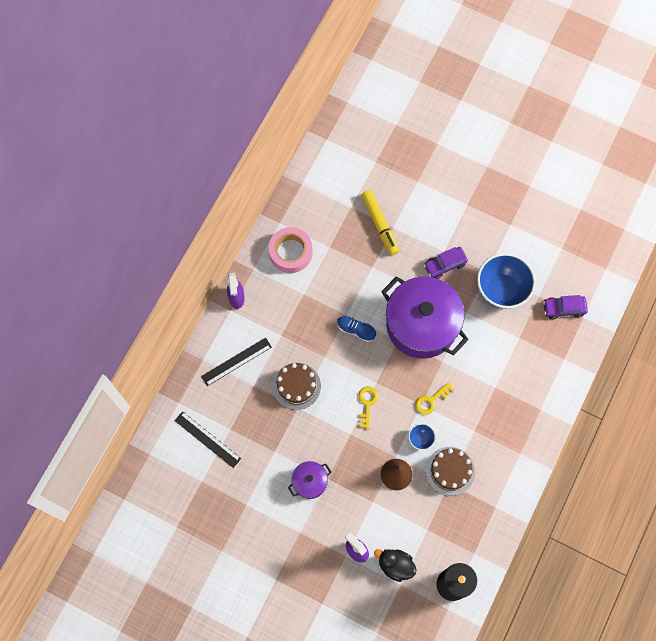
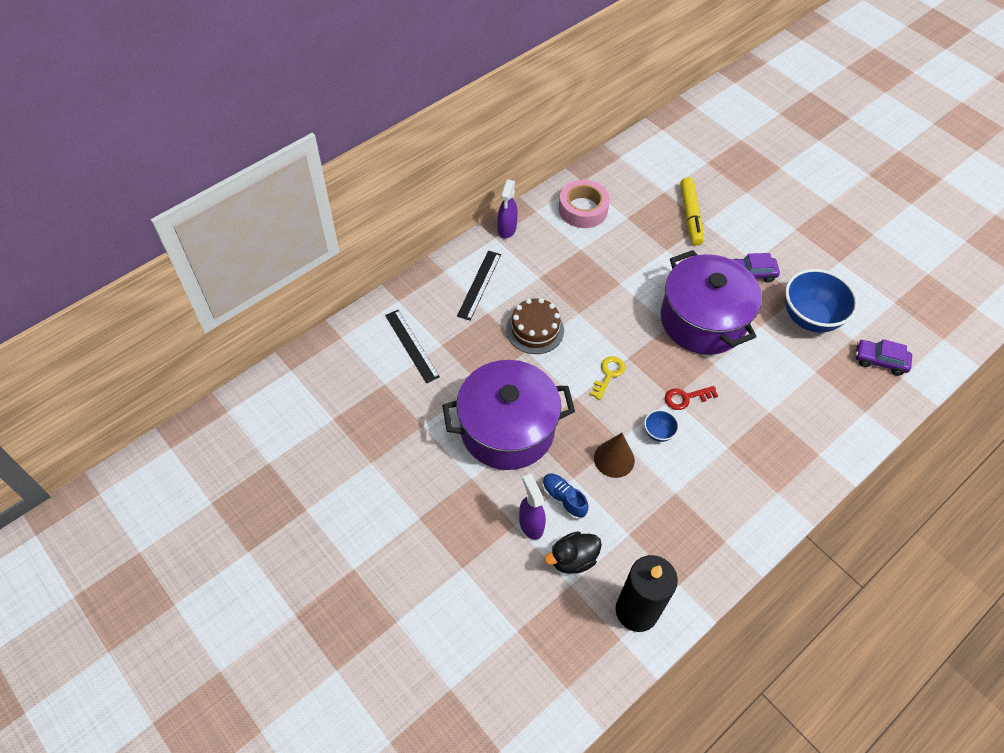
camera: 20 degrees right, 15 degrees down
(236, 361) = (479, 284): black ruler -> black ruler turned 60 degrees counterclockwise
(310, 482) = (507, 429): purple pot -> purple pot, size x2.20
(355, 330) = (624, 300): blue shoe -> blue shoe (563, 499)
(395, 565) = (572, 559): black duck -> black duck turned 75 degrees counterclockwise
(431, 400) = (686, 398): yellow key -> red key
(450, 471) = (682, 480): brown cake -> none

